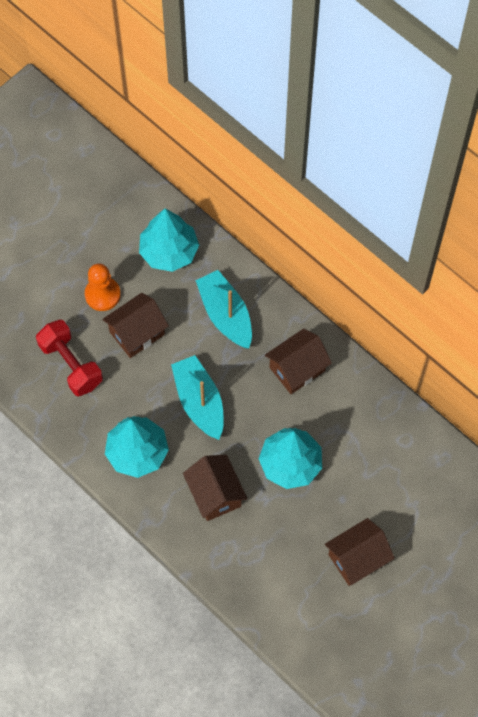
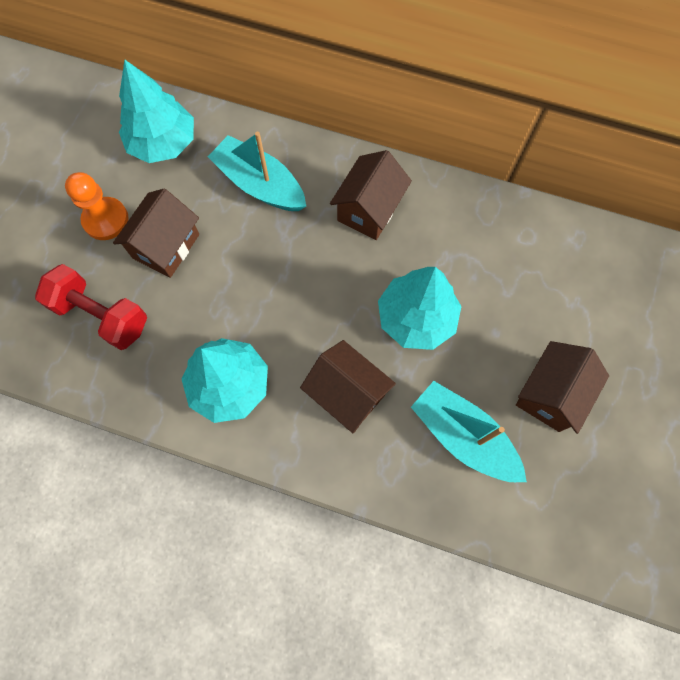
camera: 25 degrees left, 5 degrees up
(199, 402) = (276, 293): turquoise boat -> turquoise boat (463, 436)

